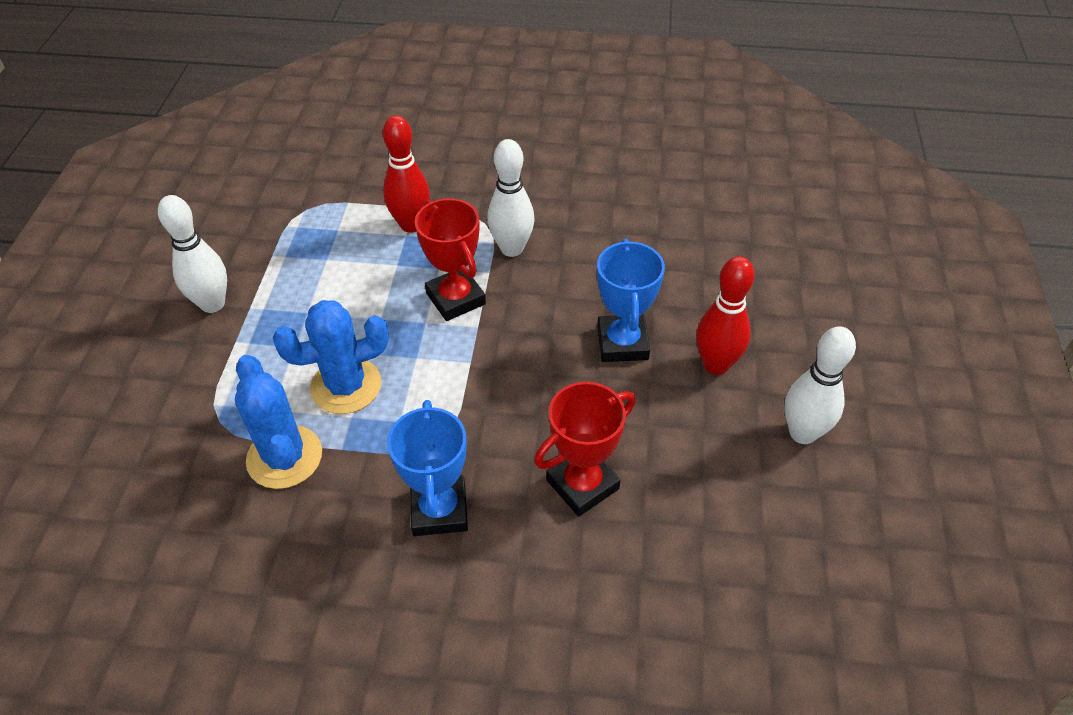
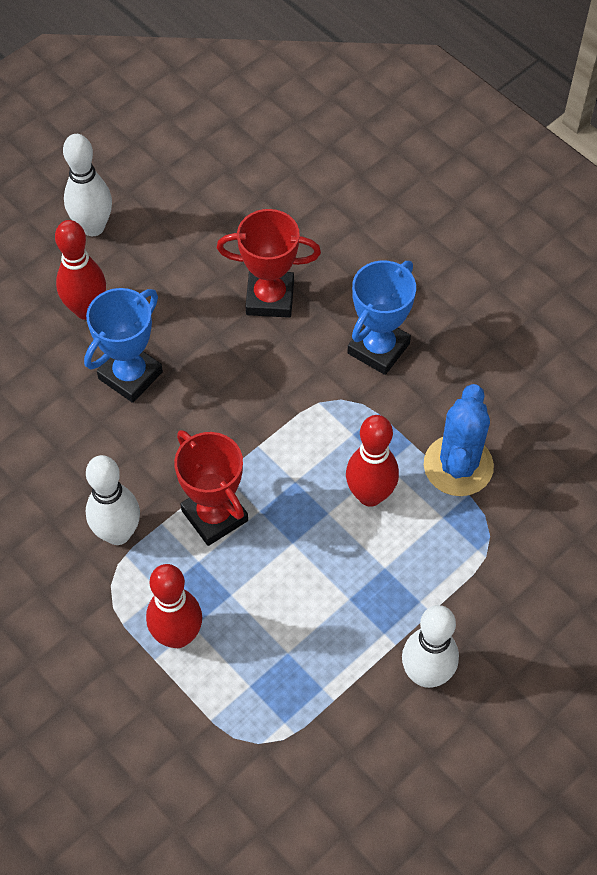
camera: 140 degrees left, 10 degrees up
(346, 386) = (370, 495): blue cactus -> red bowling pin
(455, 298) = (214, 515): red trophy -> red trophy turned 45 degrees counterclockwise

